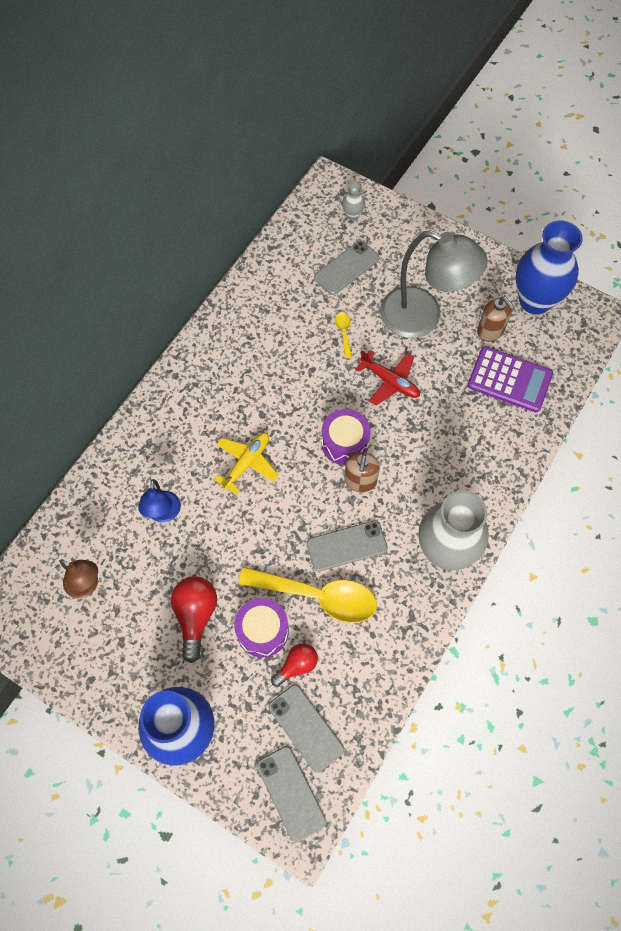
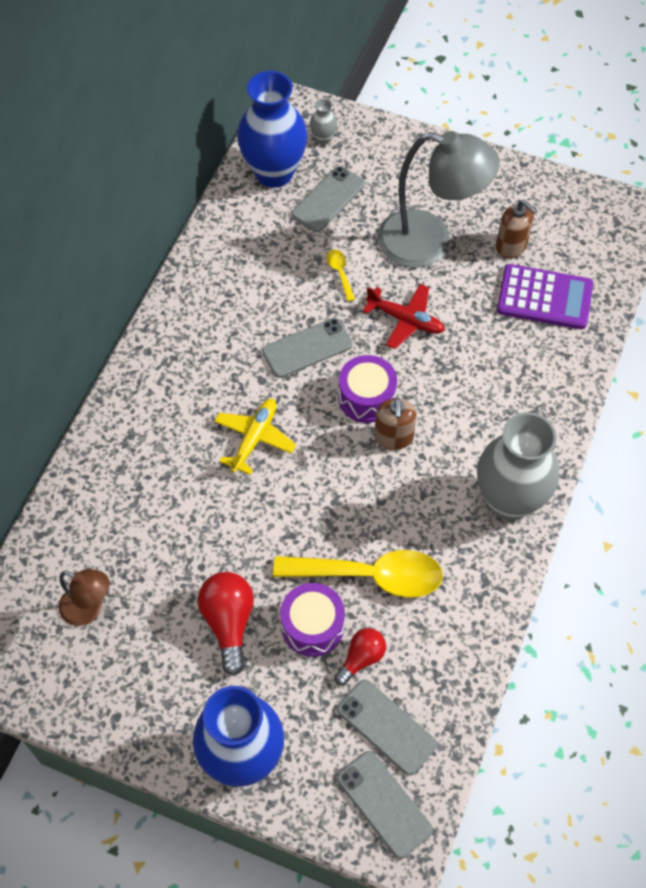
camera: 10 degrees left, 5 degrees down
(164, 514) = (166, 512): blue lamp -> none
(346, 546) = (392, 513): grey phone -> grey phone (307, 348)
(535, 300) = (556, 205): blue vase -> blue vase (274, 173)

